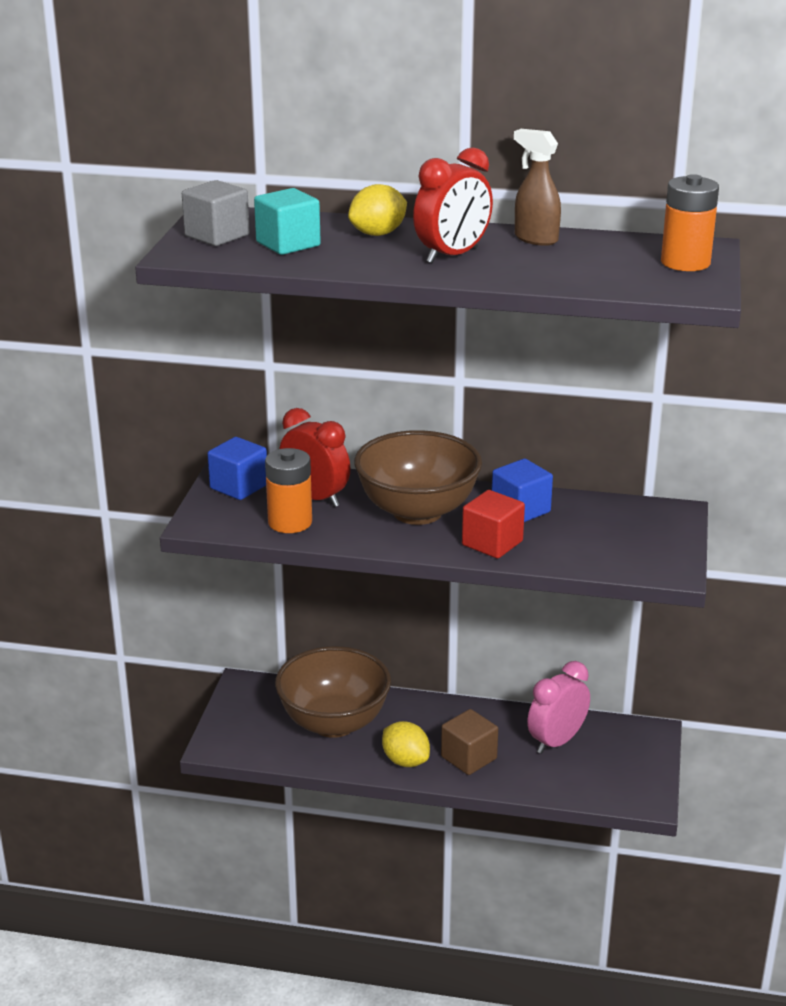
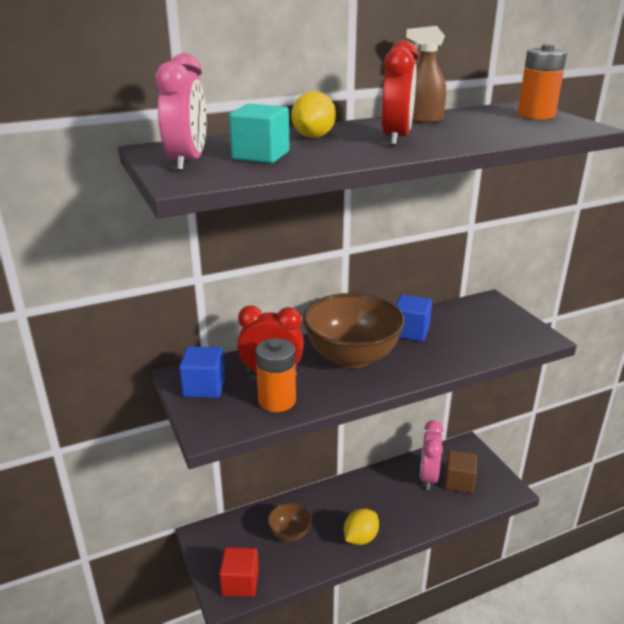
camera: 35 degrees left, 0 degrees up
(217, 235) = (188, 162): grey cube -> pink clock
(334, 723) = (290, 533): brown bowl -> brown bowl, size x0.50
(405, 761) = (360, 538): yellow lemon -> yellow lemon turned 60 degrees counterclockwise
(468, 758) = (394, 514): brown cube -> brown cube (459, 481)
(492, 543) = (426, 361): red cube -> red cube (240, 582)

